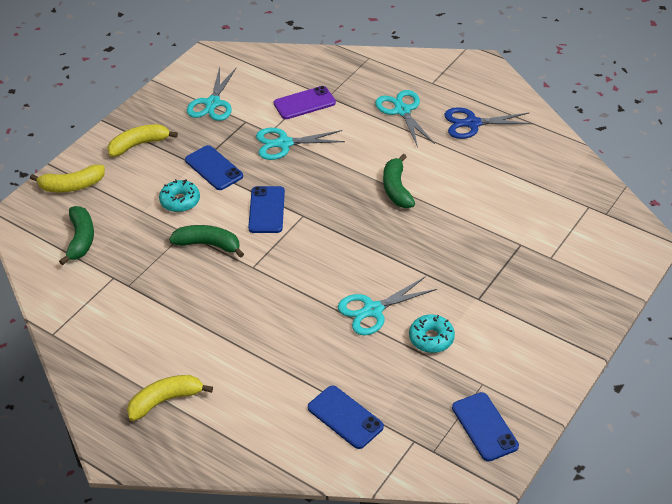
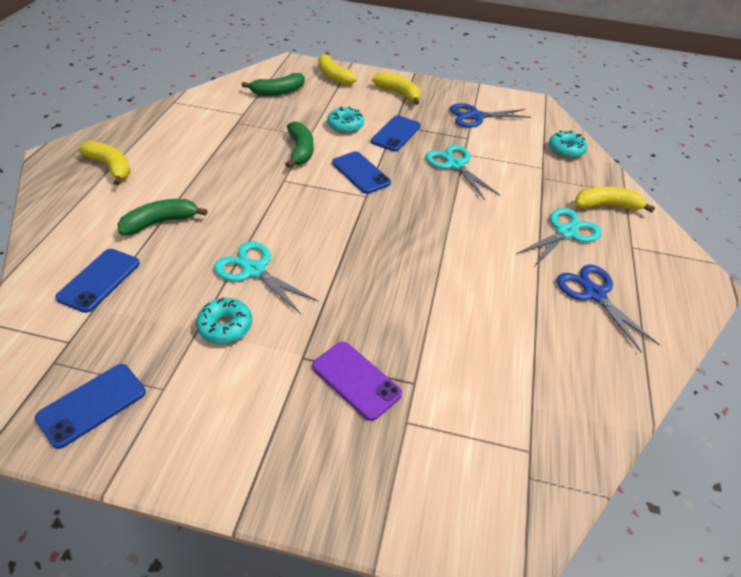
camera: 65 degrees right, 0 degrees up
(212, 103) = (476, 116): turquoise scissors -> blue scissors
(266, 210) = (361, 173): blue phone -> blue phone turned 75 degrees clockwise
(296, 66) = (566, 150): none -> turquoise donut
(304, 103) = (520, 165): purple phone -> purple phone (356, 380)
(380, 75) = (606, 206): none -> yellow banana
(396, 189) = (442, 252): green banana -> green banana (160, 222)

